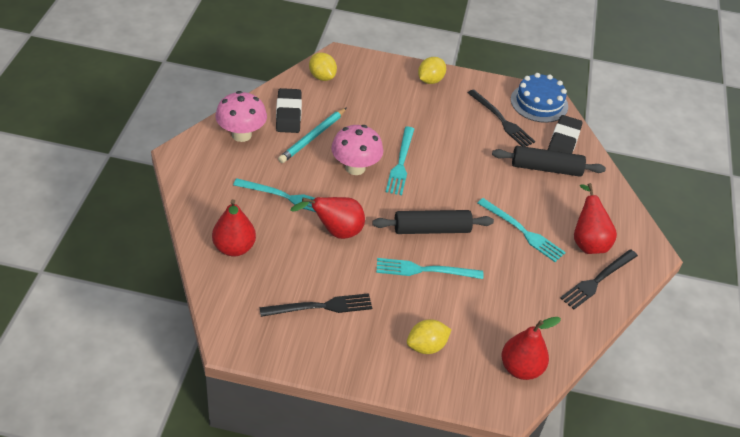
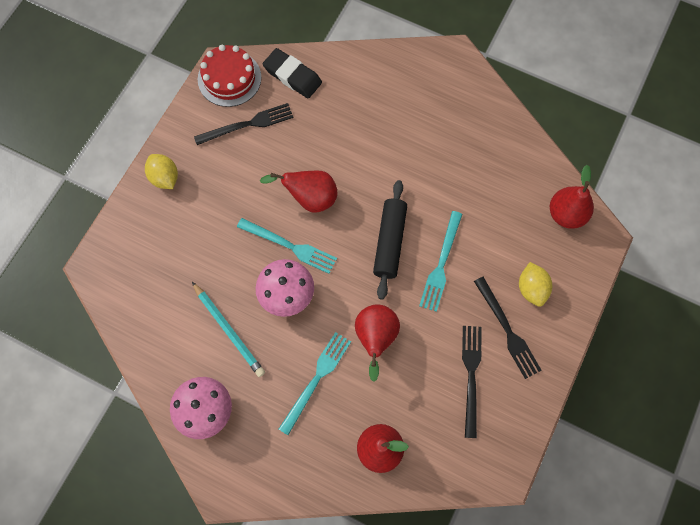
camera: 70 degrees left, 25 degrees up
(288, 114) = (183, 349): black eraser -> none
(322, 77) = (127, 296): yellow lemon -> none
(522, 231) = (408, 158): turquoise fork -> none
(539, 103) = (229, 78): blue cake -> red cake
(546, 168) = (327, 106): black rolling pin -> none
(587, 242) = (431, 105): red pear -> red pear (310, 198)
(597, 280) = (478, 114): black fork -> black fork (507, 330)

